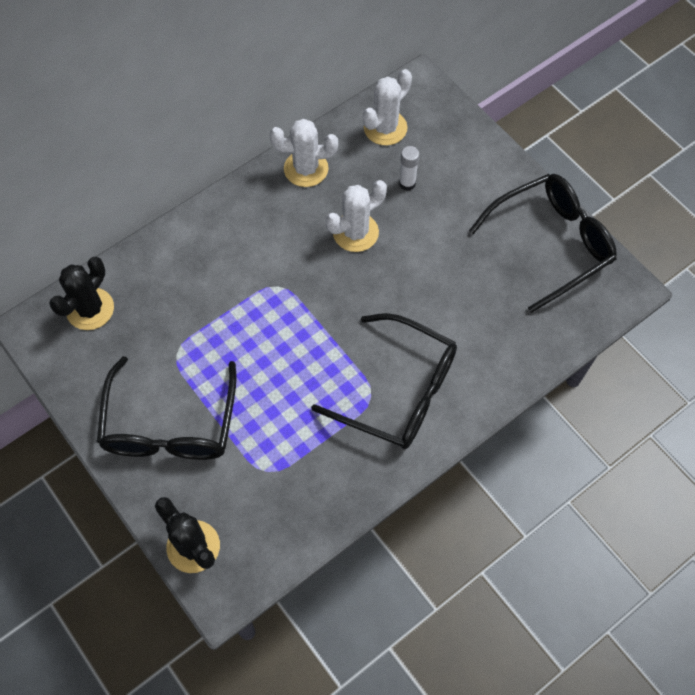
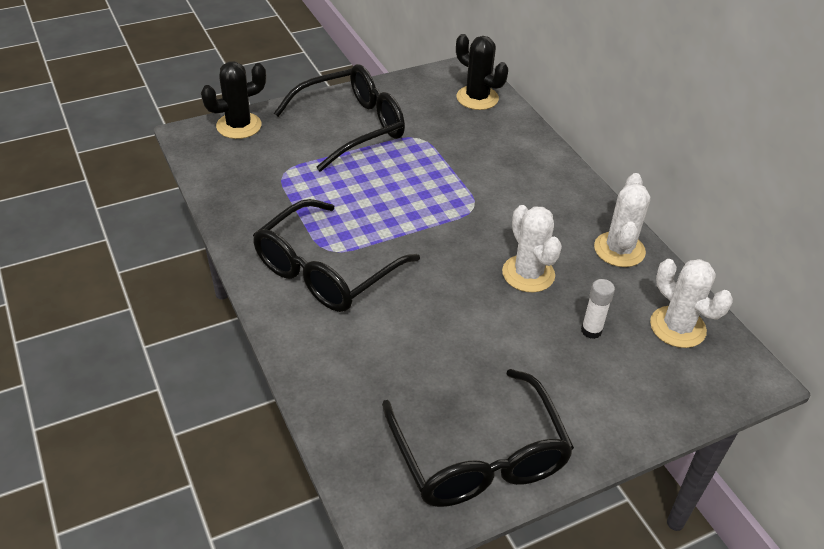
camera: 100 degrees right, 20 degrees down
(170, 425) = (351, 127): black glasses -> black glasses turned 135 degrees clockwise

